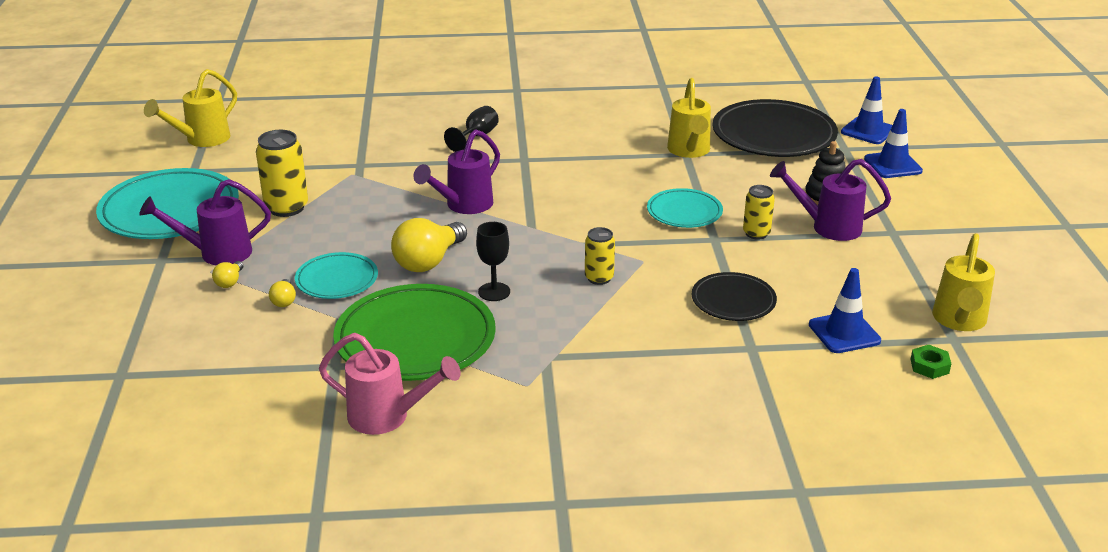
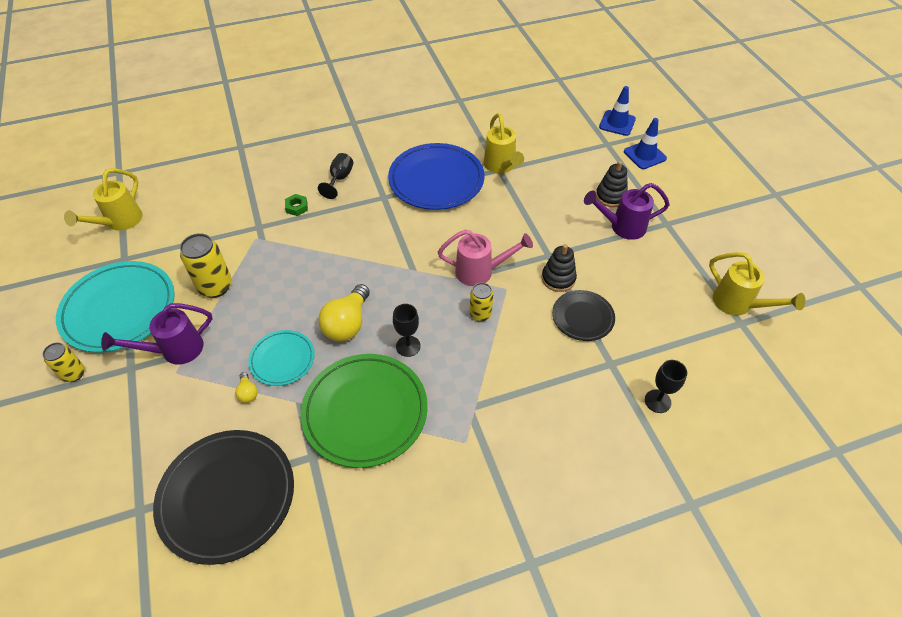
camera: 15 degrees left, 20 degrees up
(230, 282) = (196, 381): yellow light bulb -> none
(388, 417) = (373, 503): pink watering can -> pink watering can (481, 272)
(463, 206) = (354, 257): purple watering can -> none
(598, 153) = (436, 180): none -> blue plate
(684, 212) = (518, 231): turquoise plate -> none
(717, 261) = (558, 278): none -> black stacking toy
(756, 233) = (575, 243): yellow can -> yellow can (74, 374)
(773, 135) = (554, 139): black plate -> black plate (227, 497)
(799, 391) = (657, 401): none -> black goblet
(844, 333) = (668, 333): blue traffic cone -> none
(929, 366) = (734, 354): green nut -> green nut (297, 207)
(959, 321) = (738, 304): yellow watering can -> yellow watering can turned 45 degrees counterclockwise

